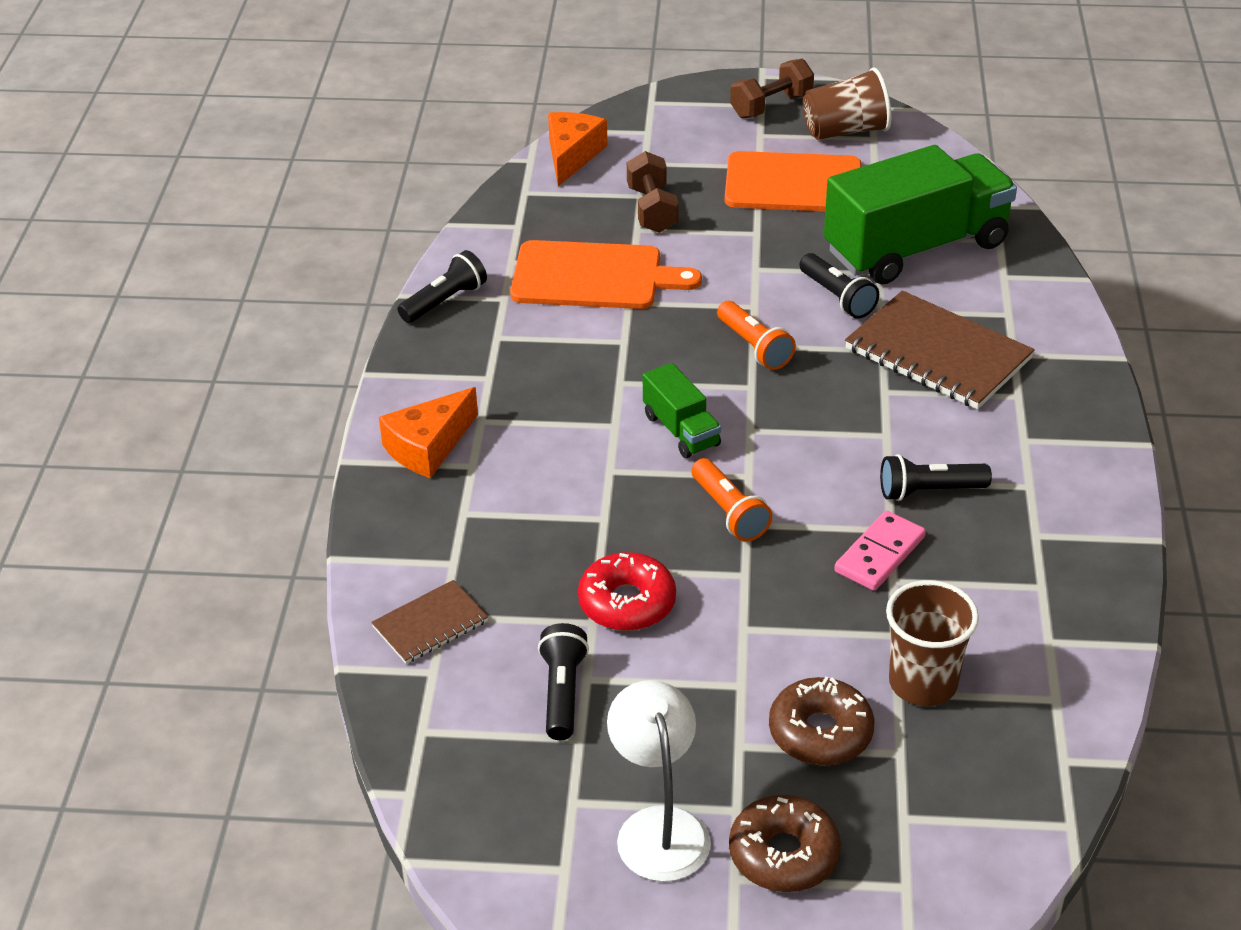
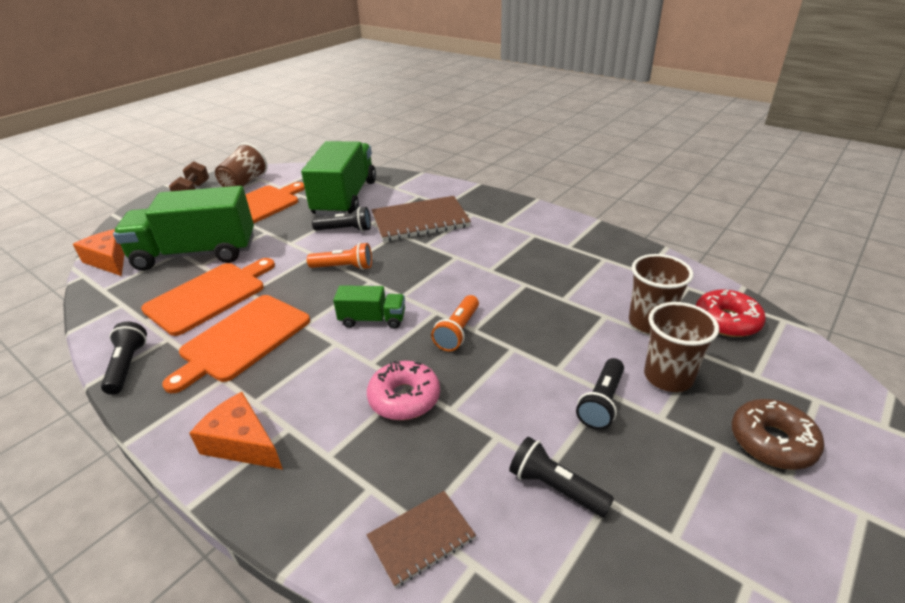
camera: 55 degrees left, 5 degrees down
(428, 446) = (242, 443): orange cheese -> orange cheese turned 135 degrees clockwise
(430, 624) = (421, 538): brown notebook -> brown notebook turned 60 degrees clockwise
(552, 351) = (242, 339): none -> orange cutting board
(582, 524) = (404, 398): none -> pink donut
(627, 603) = (494, 410): red donut -> red donut (726, 321)
(652, 210) = (196, 254): brown dumbbell -> green truck
(658, 827) = (722, 496): white lamp -> none
(729, 512) = (458, 331): orange flashlight -> orange flashlight turned 105 degrees clockwise
(820, 732) = (668, 377): brown donut -> brown cup
(879, 554) = (540, 295): pink domino -> none
(928, 491) = (509, 261): black flashlight -> black flashlight (601, 402)

